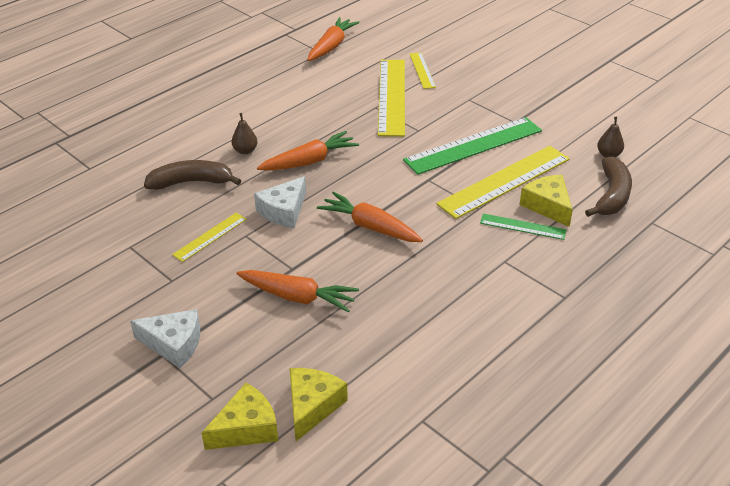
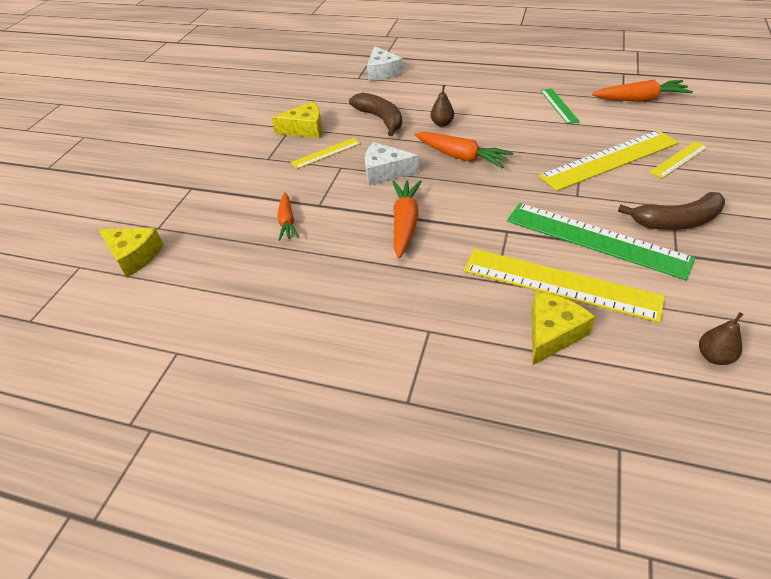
camera: 65 degrees right, 5 degrees up
(174, 344) = (203, 188): white cheese -> white cheese (382, 72)
(210, 237) = (326, 153): yellow ruler -> yellow ruler turned 45 degrees counterclockwise
(298, 297) = (287, 222): orange carrot -> orange carrot, size x0.65
(312, 406) = (169, 280): yellow cheese -> yellow cheese (305, 129)
(522, 227) = (496, 325): green ruler -> green ruler (559, 106)
(612, 195) = (632, 387): brown banana -> brown banana (676, 221)

